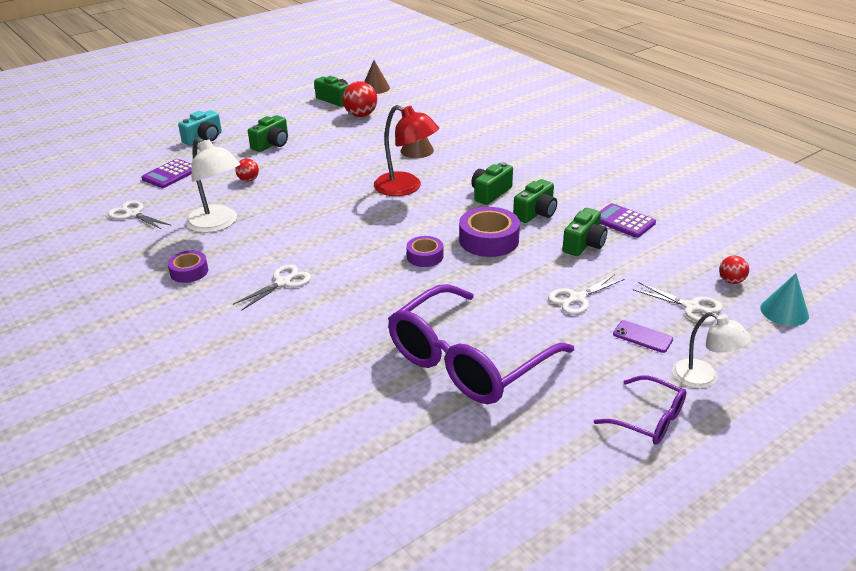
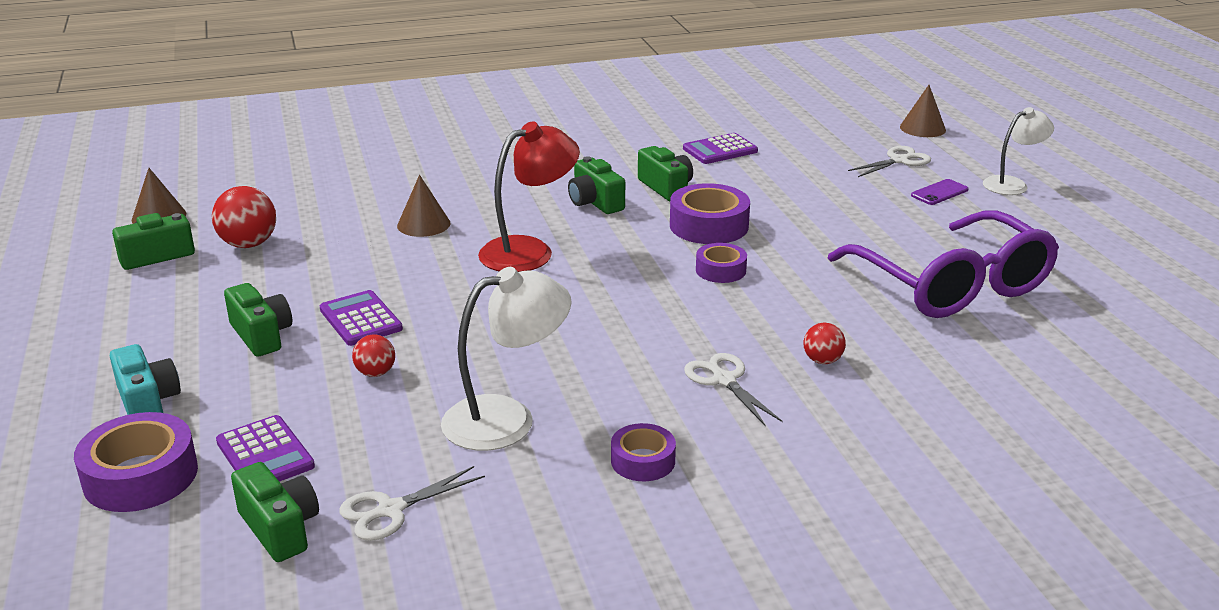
camera: 70 degrees left, 5 degrees down
(148, 154) = (140, 476): none -> purple tape
(299, 162) = (360, 319): none -> purple calculator
(577, 298) = (858, 206): white scissors -> none
(584, 244) = (754, 179): green camera -> green camera (280, 528)
(649, 419) = (1067, 220): purple glasses -> none
(731, 281) = (863, 134): red ball -> red ball (822, 360)
(784, 311) = (922, 128): turquoise cone -> brown cone

